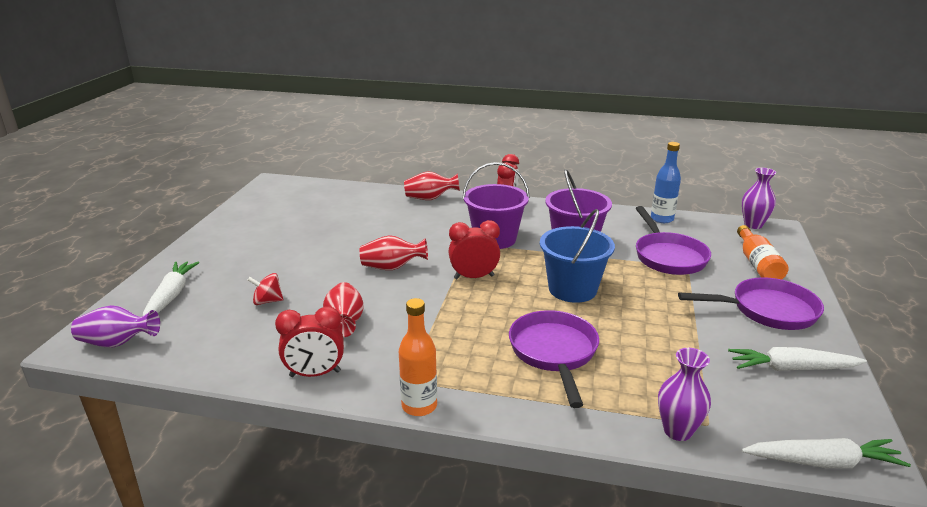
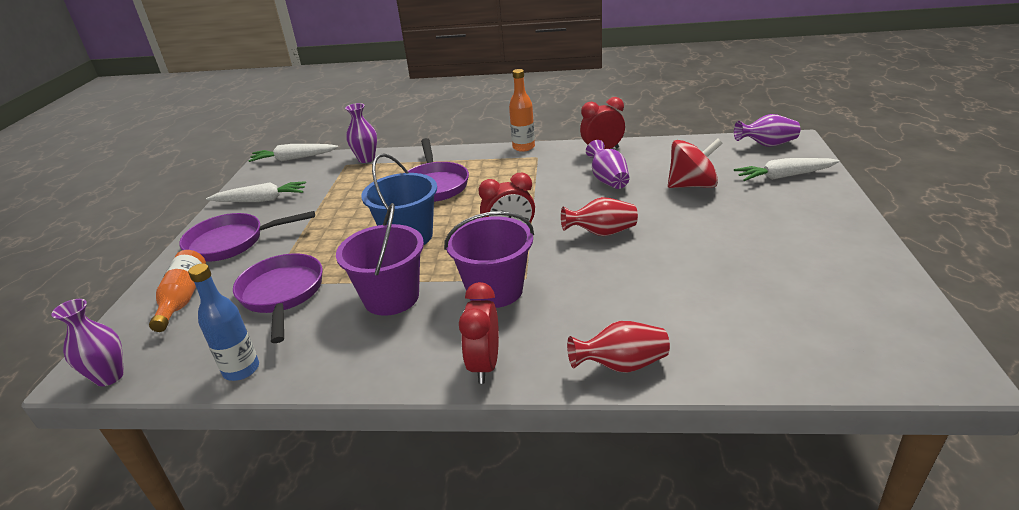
camera: 175 degrees right, 5 degrees up
(170, 297) = (784, 176): white carrot -> white carrot turned 90 degrees clockwise
(267, 301) = (692, 185): red spinning top -> red spinning top, size x1.78
(345, 323) = (608, 180): red vase -> purple vase

